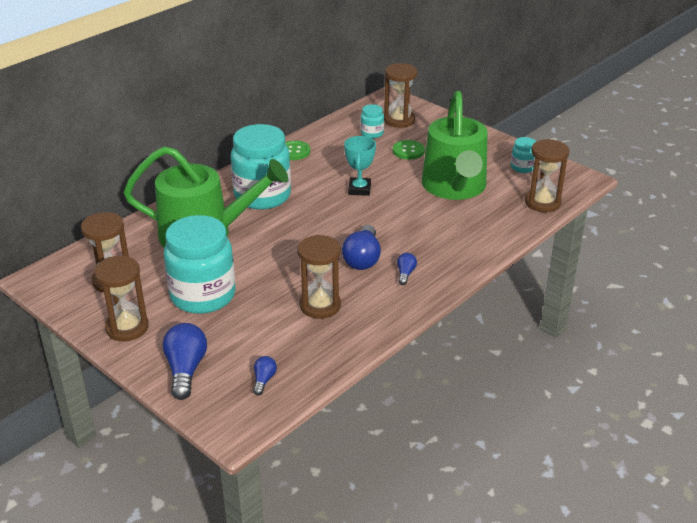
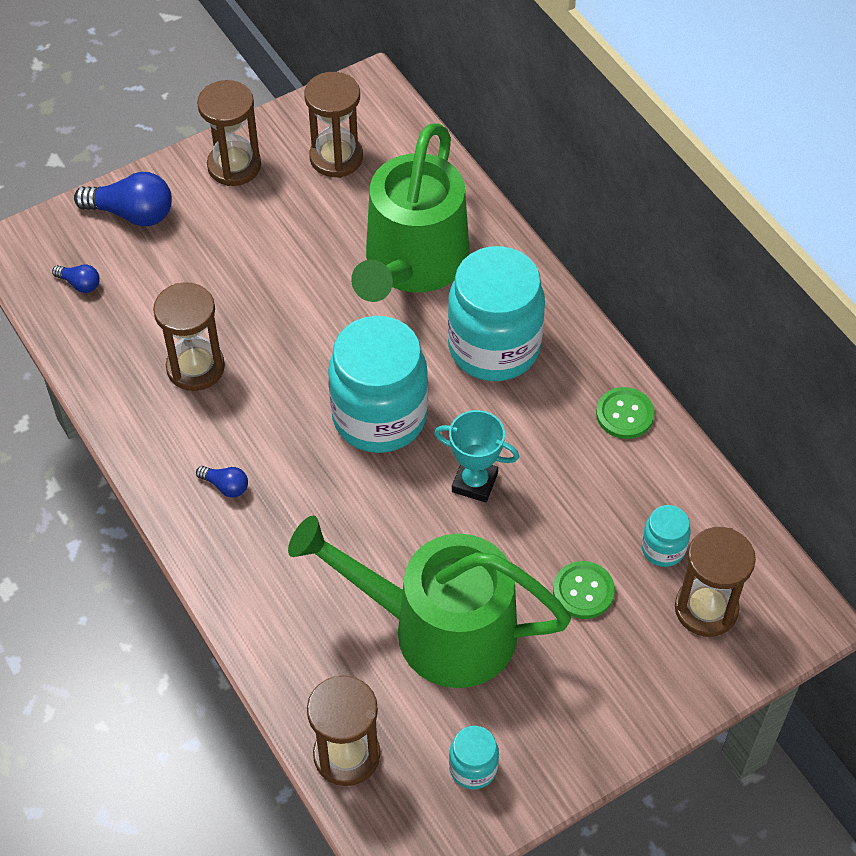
camera: 105 degrees right, 20 degrees up
(203, 296) = (268, 245): turquoise jar -> turquoise jar (379, 416)
(363, 258) = (282, 441): blue light bulb -> none

